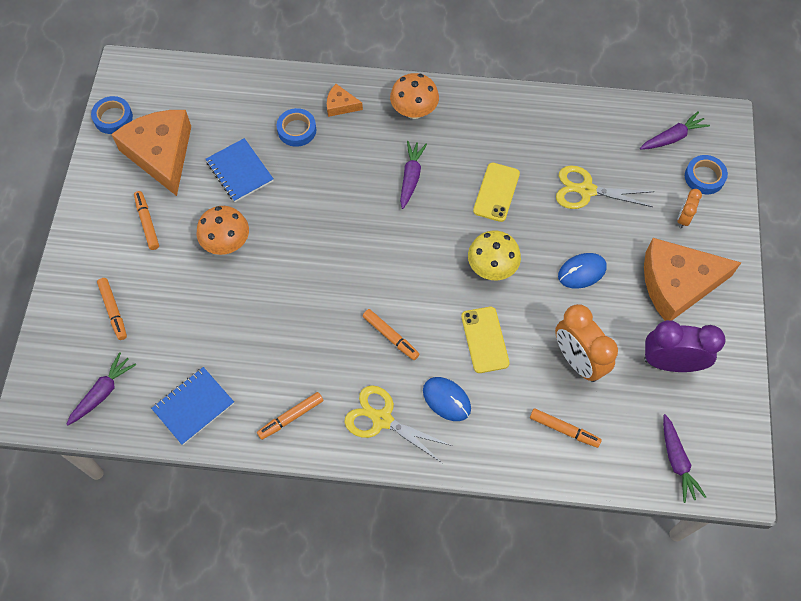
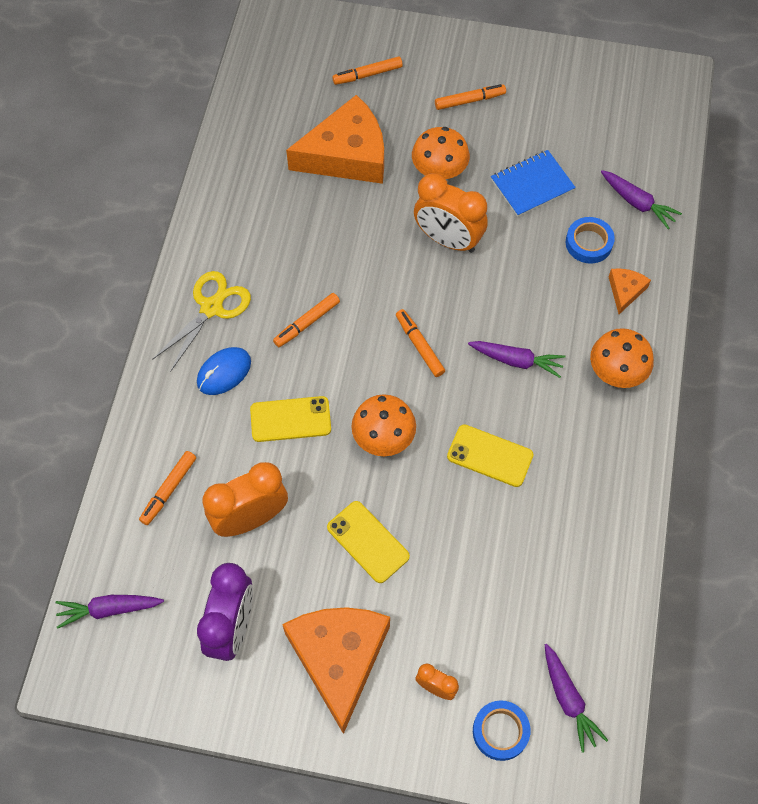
camera: 95 degrees right, 0 degrees up
(103, 392) = (279, 69): purple carrot -> purple carrot (637, 203)
(113, 118) = (608, 67): blue tape -> none
(161, 154) = (558, 111): orange cheese -> orange cheese (347, 154)
(193, 406) = (253, 142): blue notebook -> none
(291, 417) = (227, 225): orange marker -> orange marker (419, 346)
(299, 232) = (448, 240): none -> orange clock
(492, 267) = (383, 438): yellow mushroom -> orange mushroom
(582, 272) = (368, 542): blue mouse -> yellow phone
(586, 190) = (487, 567): yellow scissors -> none

